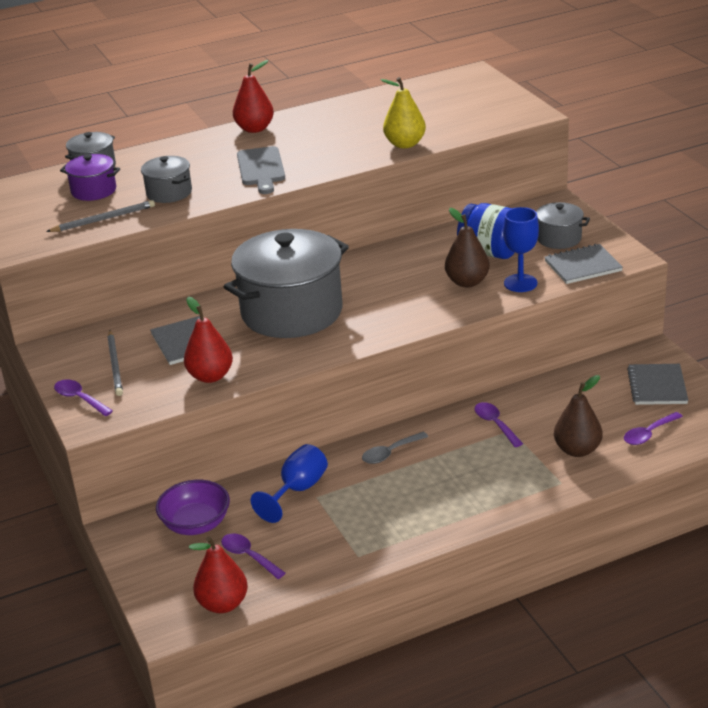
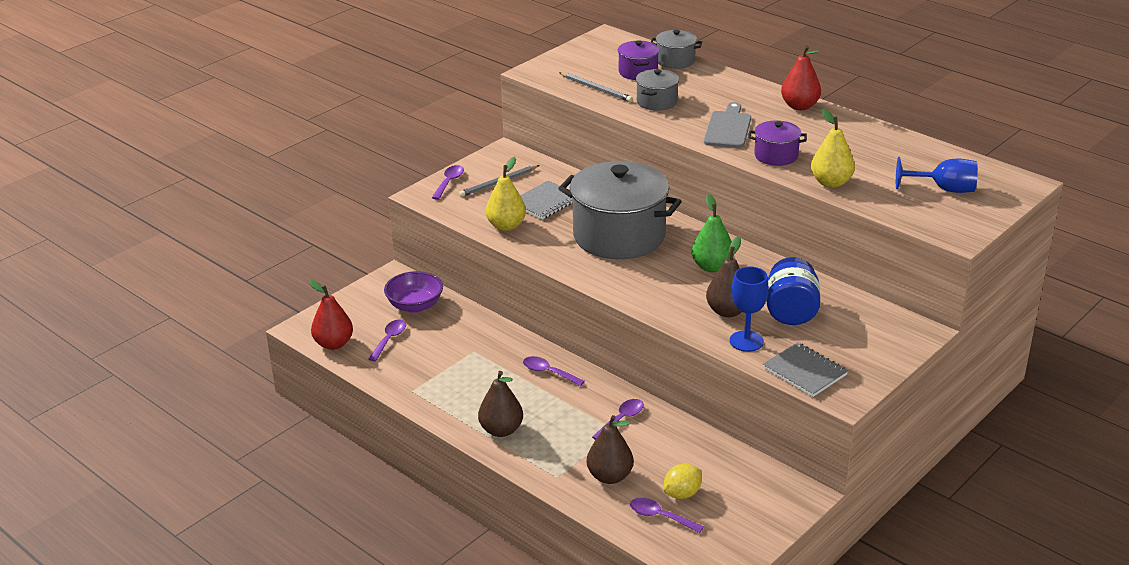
camera: 65 degrees right, 0 degrees up
(210, 376) = (506, 226): red pear -> yellow pear
(261, 169) = (728, 128): grey cutting board -> grey cutting board turned 135 degrees clockwise
(297, 490) = (476, 340): blue goblet -> blue goblet (944, 189)
(335, 157) = (776, 156): none -> purple pot
(388, 274) = (712, 267): none -> green pear
(390, 453) = (548, 372): grey spoon -> purple spoon
(467, 504) = (501, 430): none -> brown pear
(559, 238) = (848, 346): grey pot -> none
(622, 414) = (682, 494): none -> yellow lemon
(657, 386) = (743, 508): grey notebook -> none

